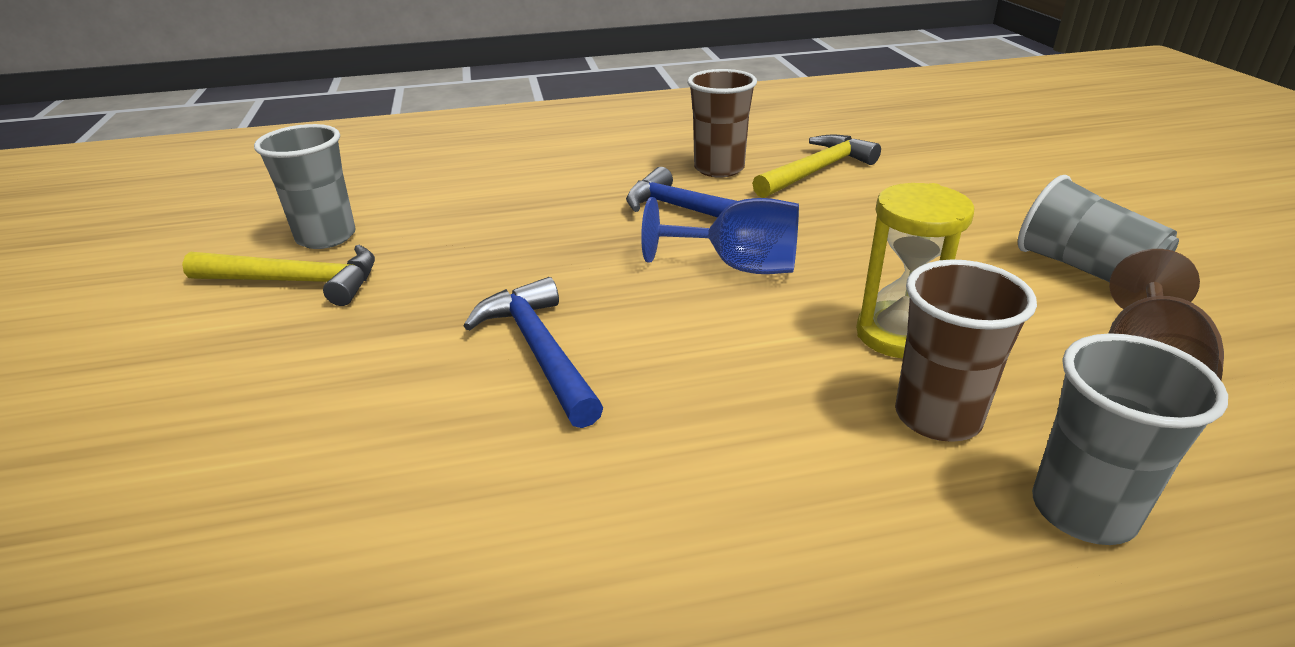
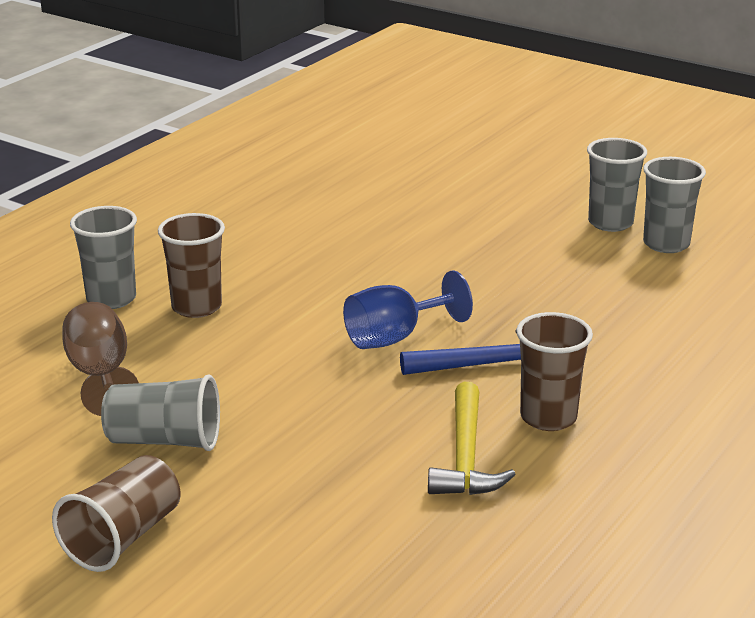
camera: 135 degrees right, 5 degrees down
(296, 282) = (610, 223): yellow hammer -> grey cup
(539, 351) = (420, 252): blue hammer -> none
(898, 334) = (251, 338): yellow hourglass -> none
(1159, 216) = (123, 538): none -> brown cup

